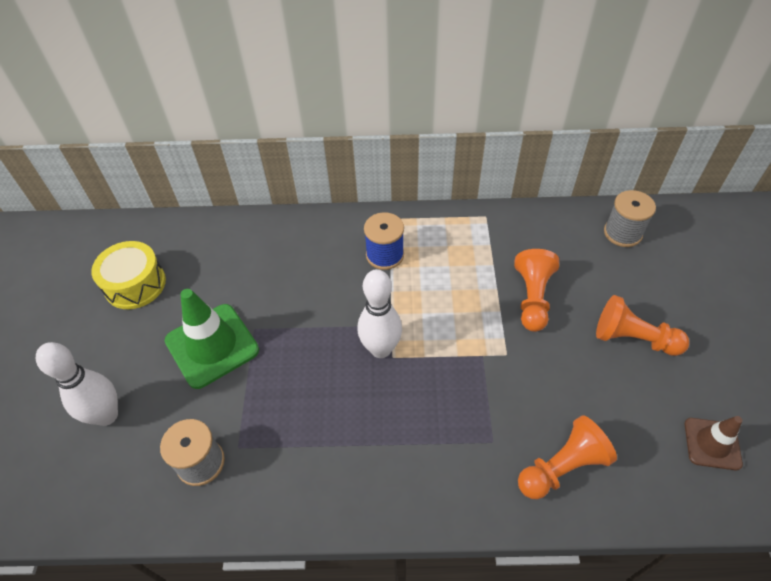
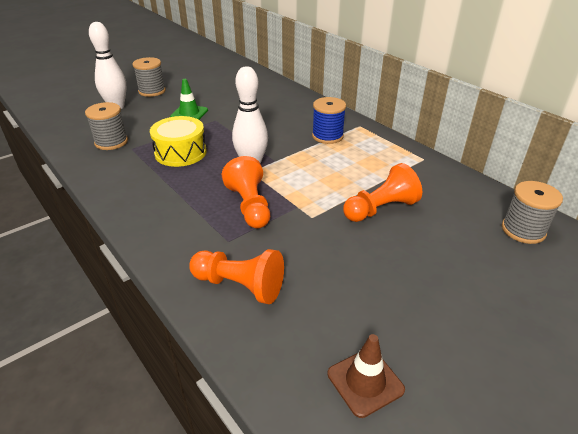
camera: 50 degrees right, 15 degrees down
(104, 354) = (152, 91): none -> grey spool
(135, 284) = (203, 80): yellow drum -> yellow drum (180, 152)
(212, 345) = (189, 113): green traffic cone -> green traffic cone, size x0.58
(633, 338) = (417, 280): orange pawn -> orange pawn (250, 206)

